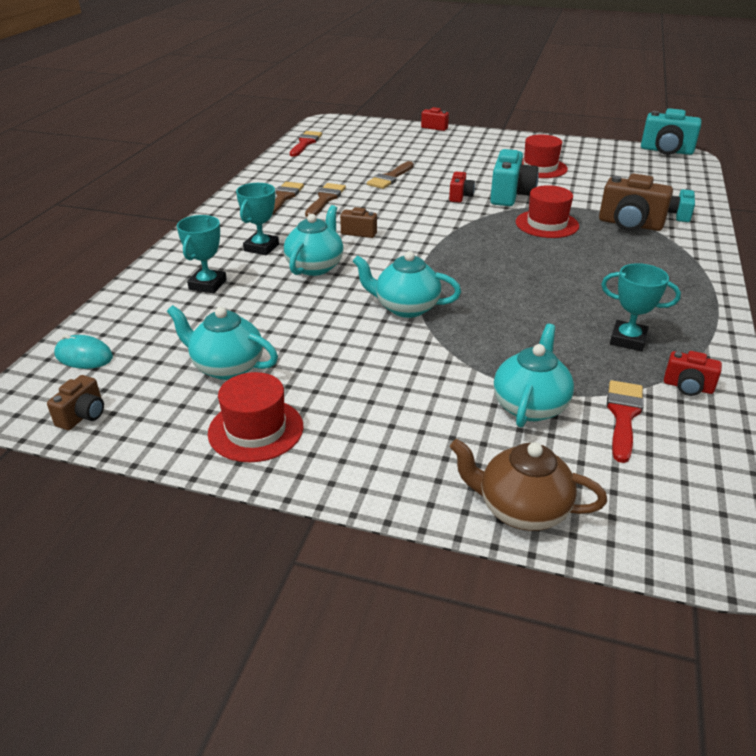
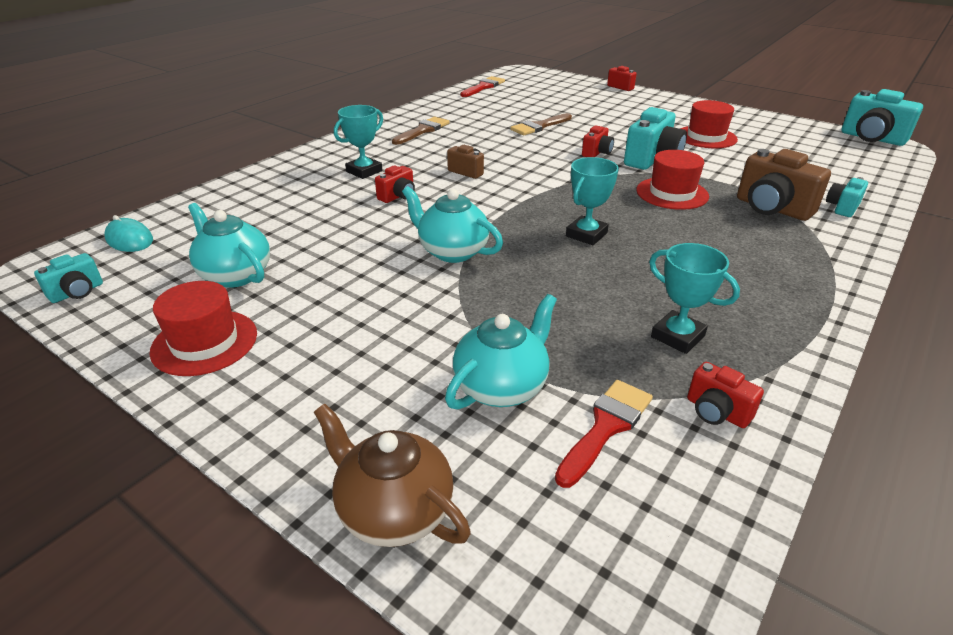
camera: 20 degrees right, 0 degrees up
(83, 416) = (77, 292): brown camera -> turquoise camera
(207, 285) = (288, 196): turquoise trophy -> turquoise trophy (586, 234)
(315, 266) = (398, 196): turquoise teapot -> red camera
(325, 199) = (460, 137): brown brush -> none

